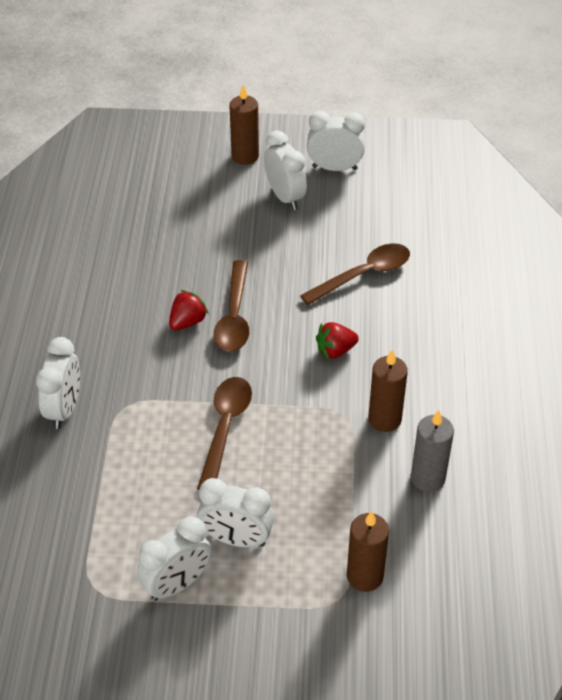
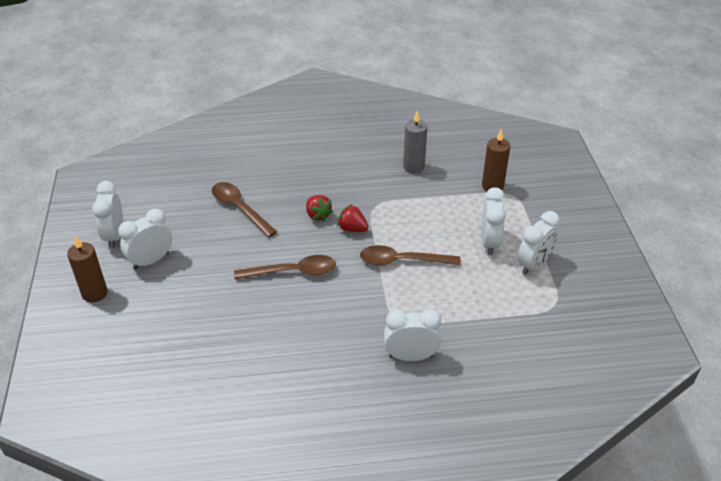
camera: 100 degrees left, 5 degrees down
(177, 584) = (534, 264): white clock -> white clock turned 90 degrees clockwise
(187, 322) = (303, 298): red strawberry -> red strawberry (352, 229)
(384, 419) = (373, 187): brown candle -> none

